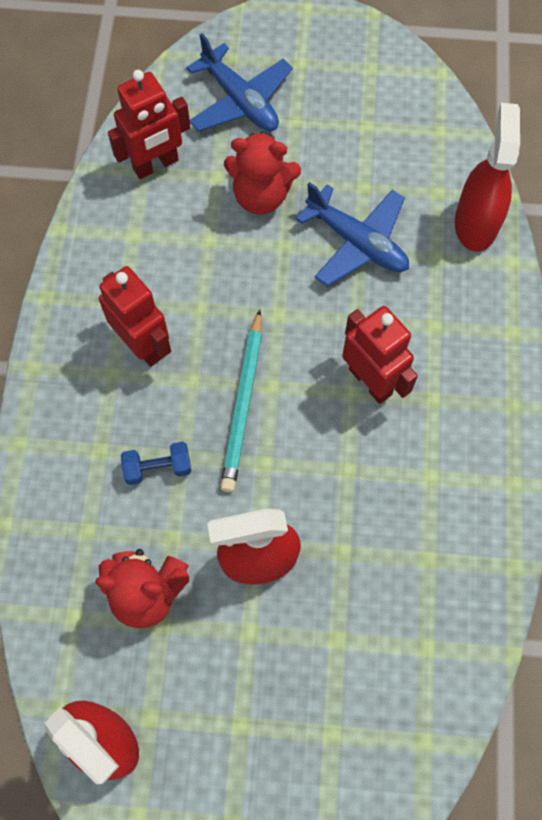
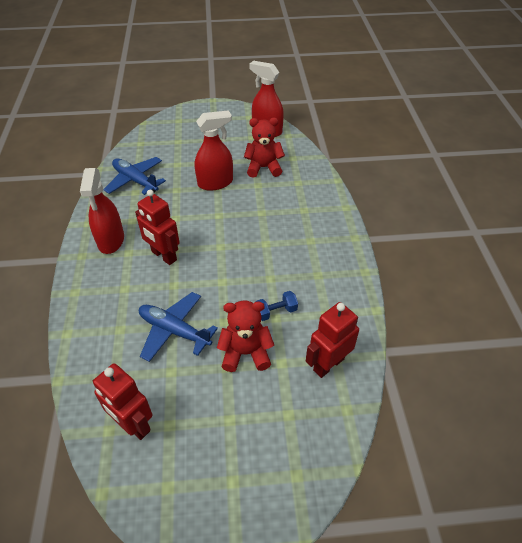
camera: 170 degrees right, 20 degrees down
(143, 345) = (297, 255): red robot -> red robot (133, 424)
(158, 468) = (272, 207): blue dumbbell -> blue dumbbell (276, 311)
(240, 101) = (278, 430): blue plane -> blue plane (135, 181)
(243, 403) = (234, 237): turquoise pencil -> none
(475, 223) = (88, 356): red spray bottle -> red spray bottle (111, 240)

